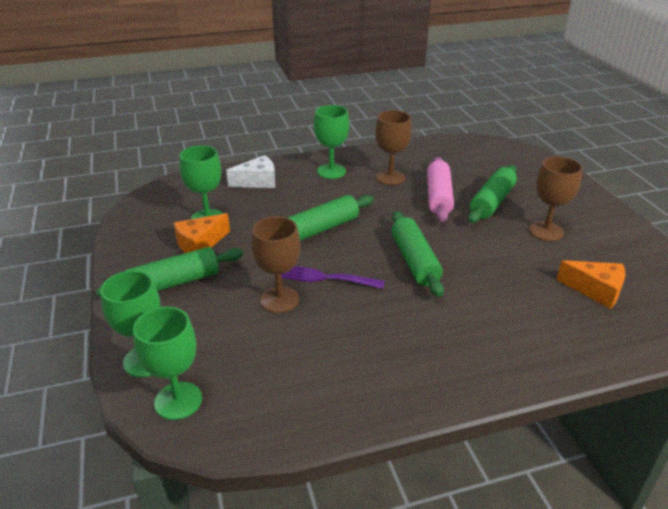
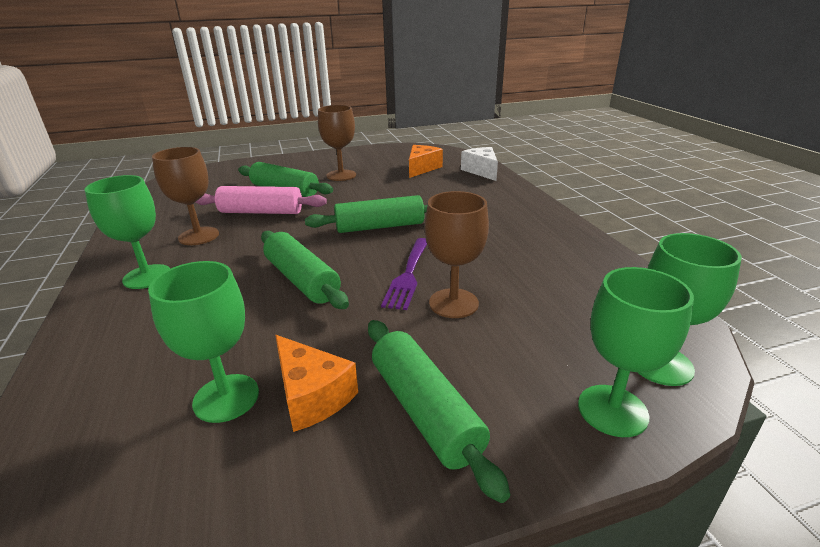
camera: 90 degrees left, 5 degrees down
(257, 181) = (124, 347): white cheese -> white cheese (481, 171)

